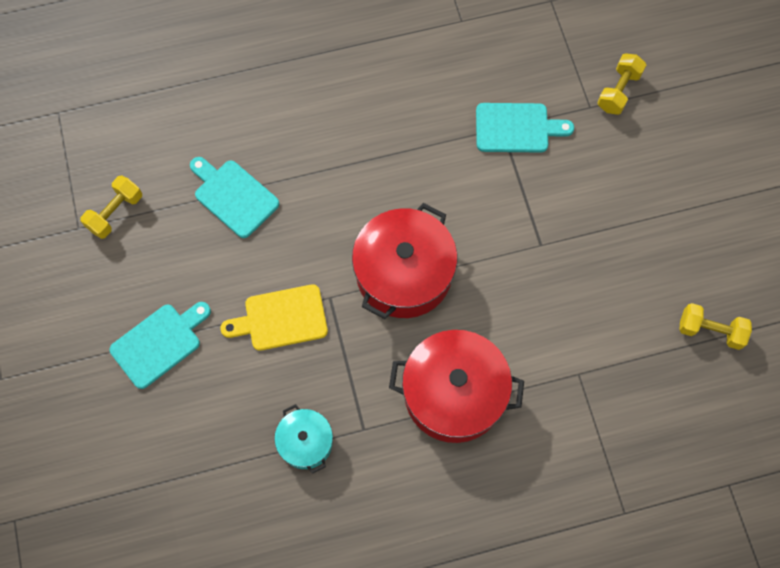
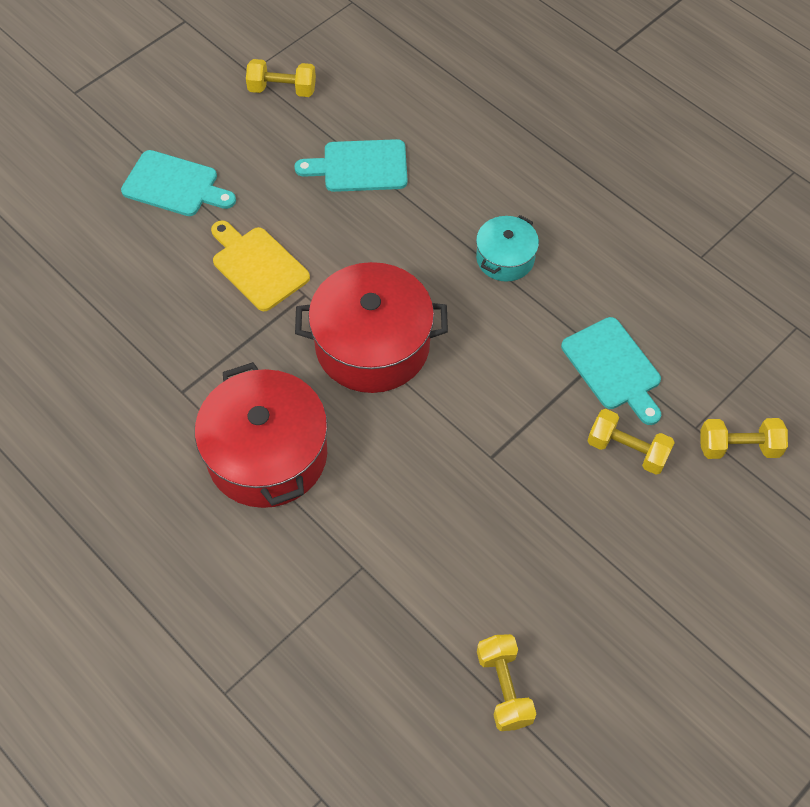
camera: 60 degrees right, 10 degrees down
(234, 196) = (360, 166): turquoise cutting board -> turquoise cutting board turned 105 degrees counterclockwise
(305, 442) = (141, 349): turquoise pot -> turquoise pot (505, 258)
(583, 158) = (627, 450): none -> yellow dumbbell

